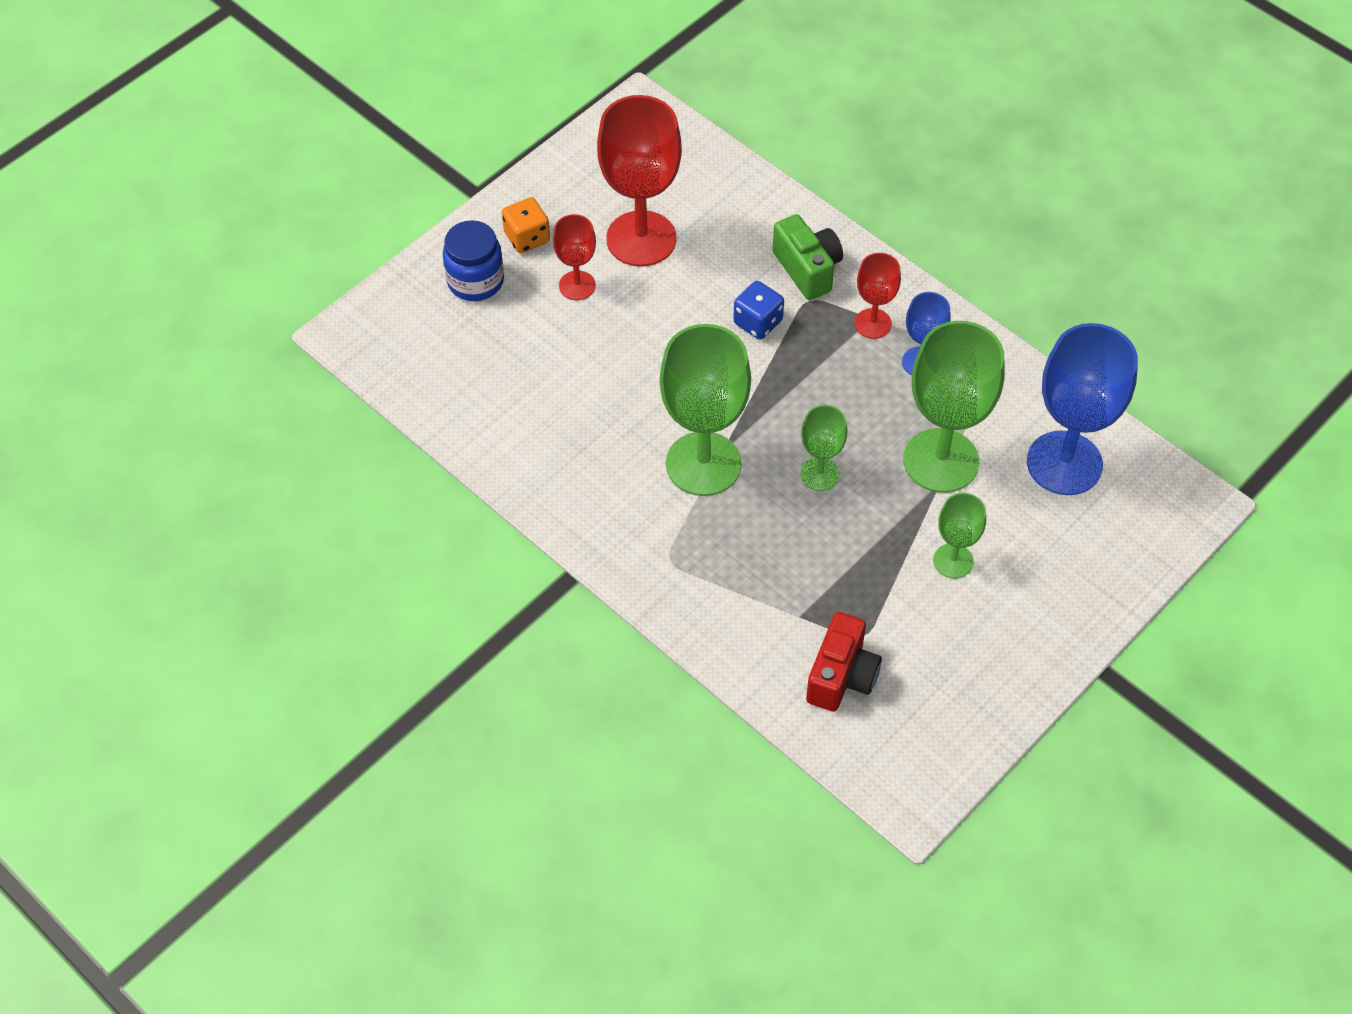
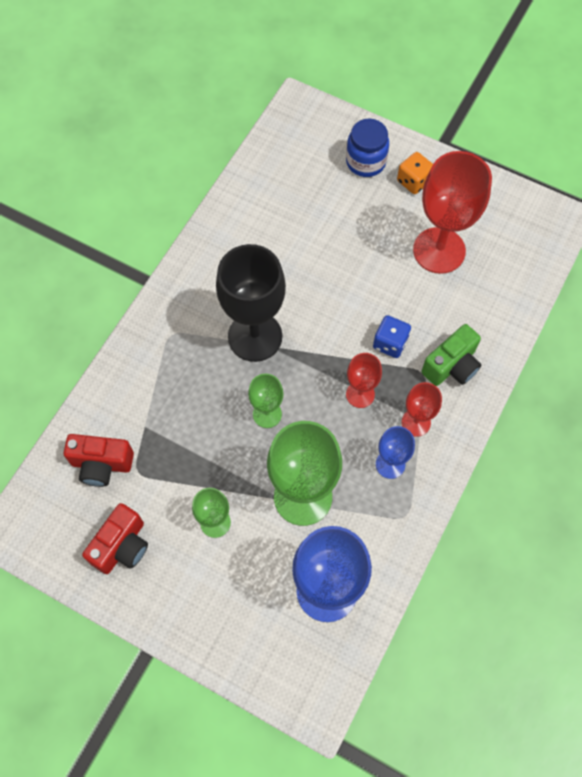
camera: 75 degrees right, 10 degrees up
(577, 285) = (383, 222): red goblet -> red goblet (360, 394)
(703, 464) = (255, 336): green goblet -> black goblet
(961, 671) = (122, 546): none -> red camera

